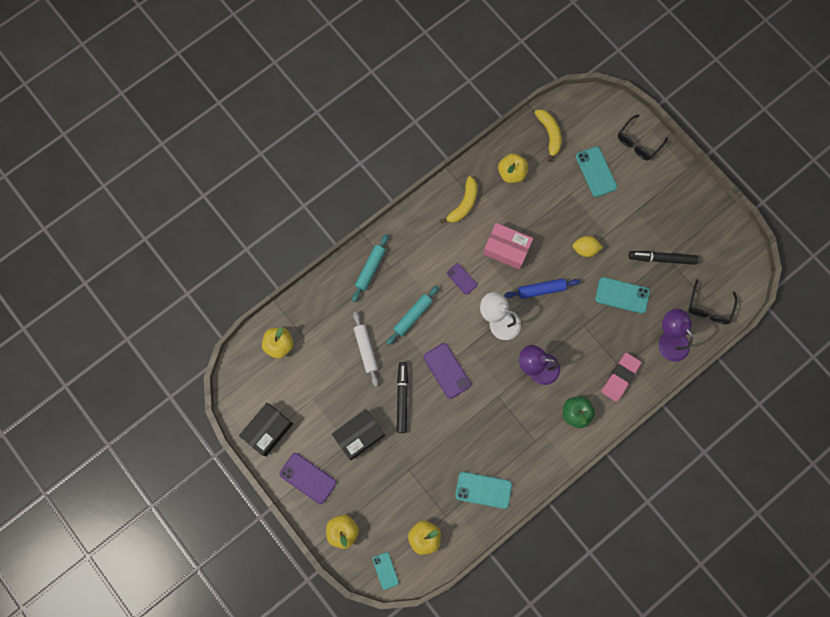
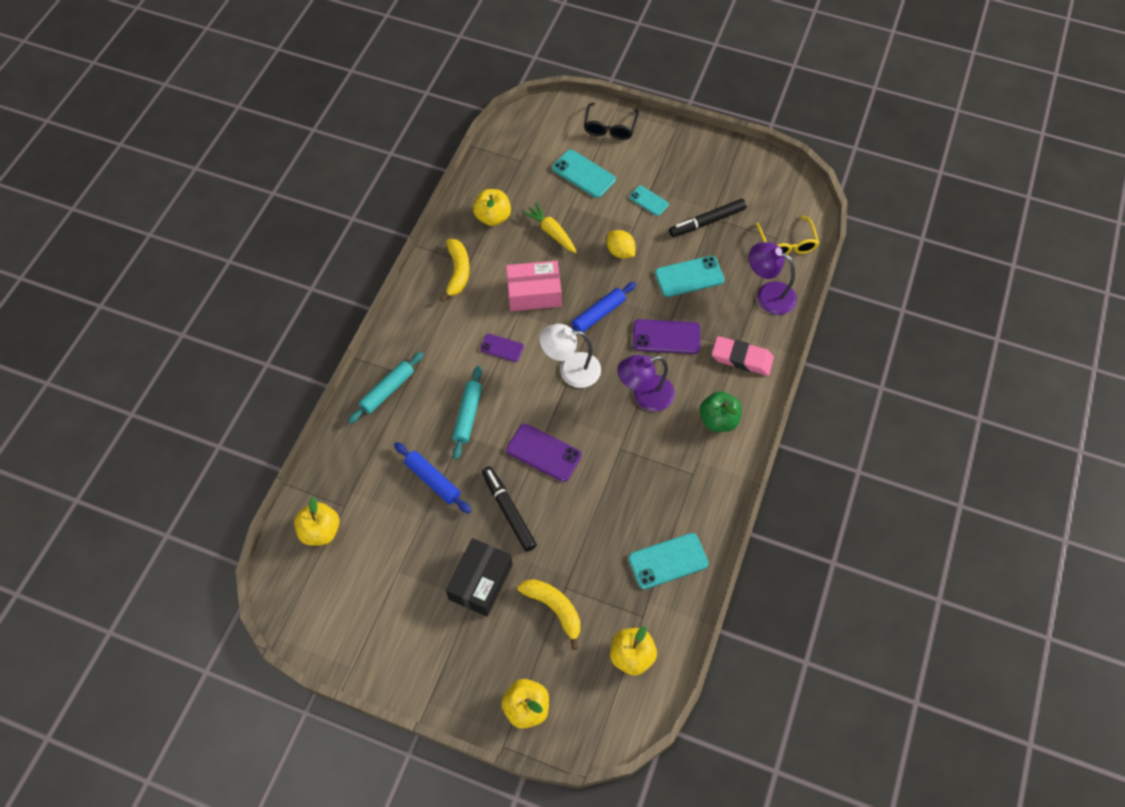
camera: 30 degrees left, 15 degrees down
(268, 430) = (360, 639): black box -> none
(308, 478) = (444, 669): purple phone -> purple phone (666, 337)
(366, 349) = (433, 480): white rolling pin -> blue rolling pin
(370, 269) = (387, 390): turquoise rolling pin -> turquoise rolling pin turned 45 degrees clockwise
(385, 570) = (608, 725): turquoise phone -> turquoise phone (648, 201)
(545, 207) = (551, 232): none -> yellow carrot
(549, 134) = (511, 162): yellow banana -> yellow banana (554, 608)
(585, 249) = (620, 252): yellow lemon -> yellow lemon turned 75 degrees clockwise
(620, 377) = (742, 358): pink eraser -> pink eraser turned 75 degrees counterclockwise
(709, 308) = (787, 244): black glasses -> yellow glasses

